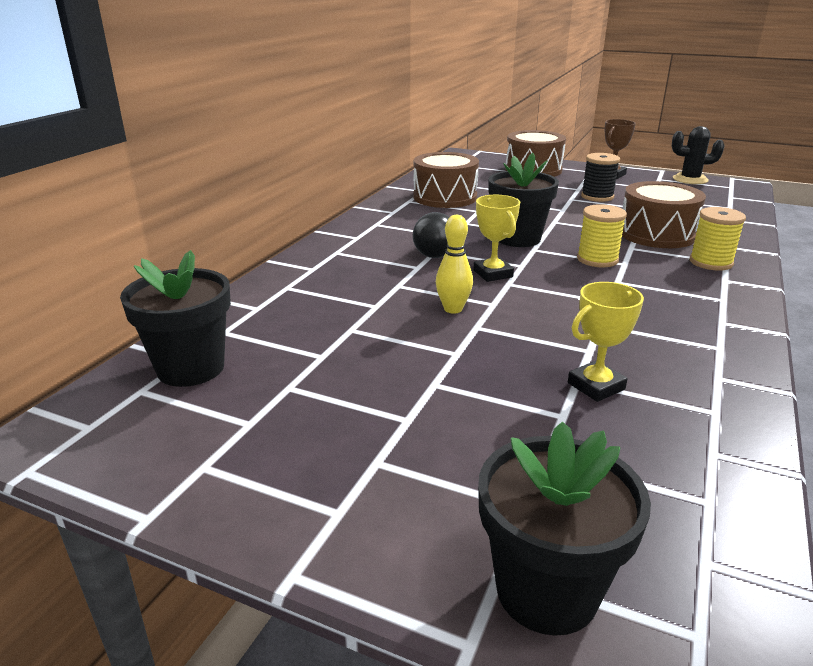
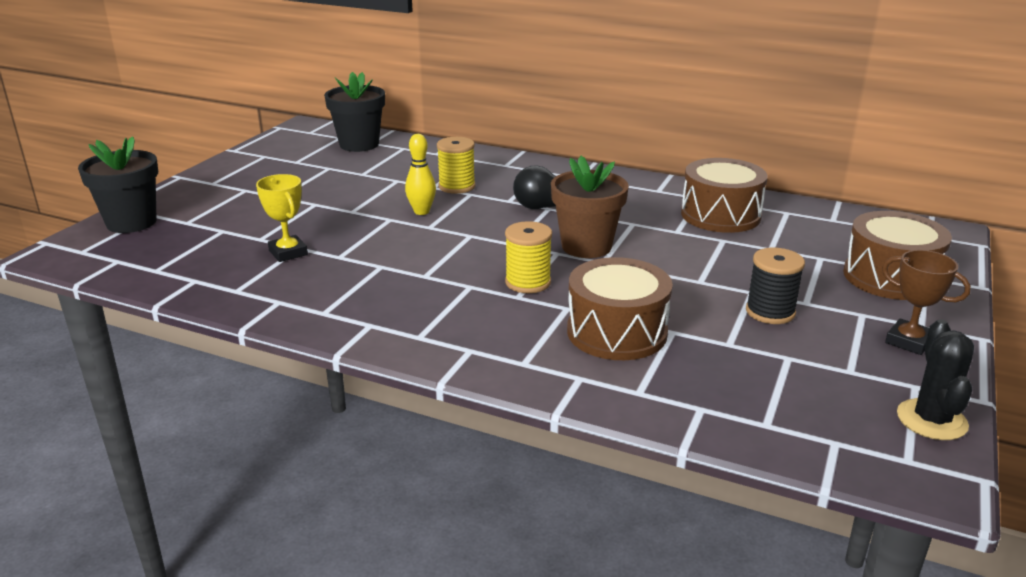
camera: 90 degrees right, 0 degrees up
(493, 274) = (491, 229): yellow trophy -> none
(518, 238) = (586, 246): black flower pot -> brown flower pot
(711, 262) = (520, 351): yellow spool -> yellow spool (457, 186)

